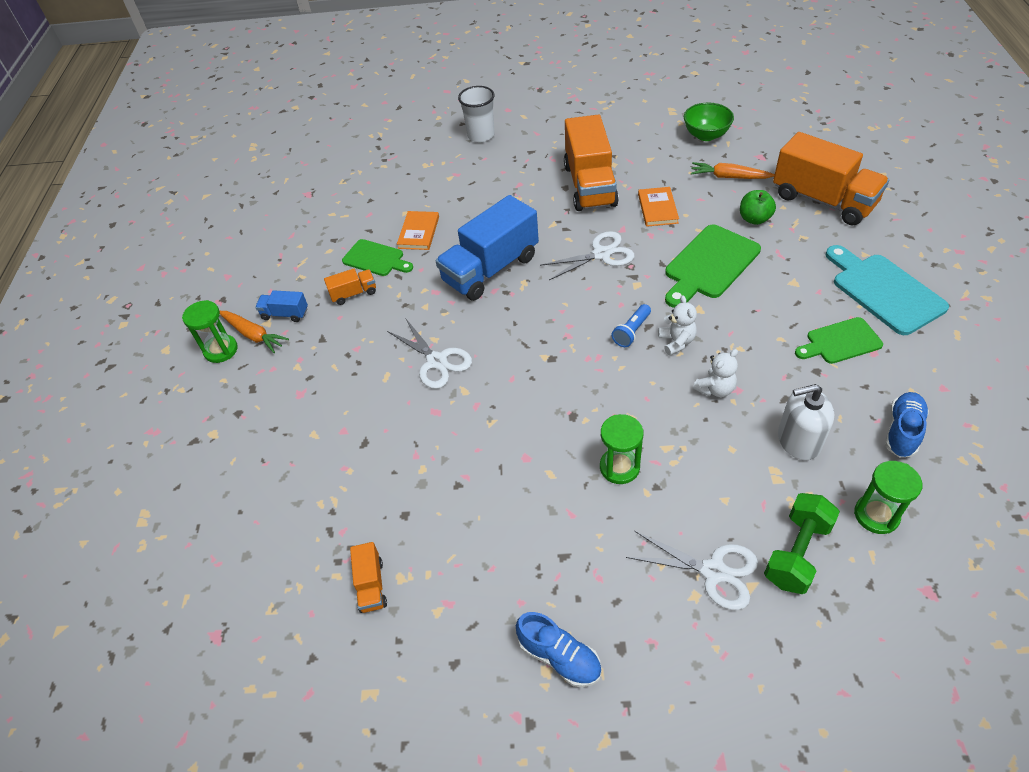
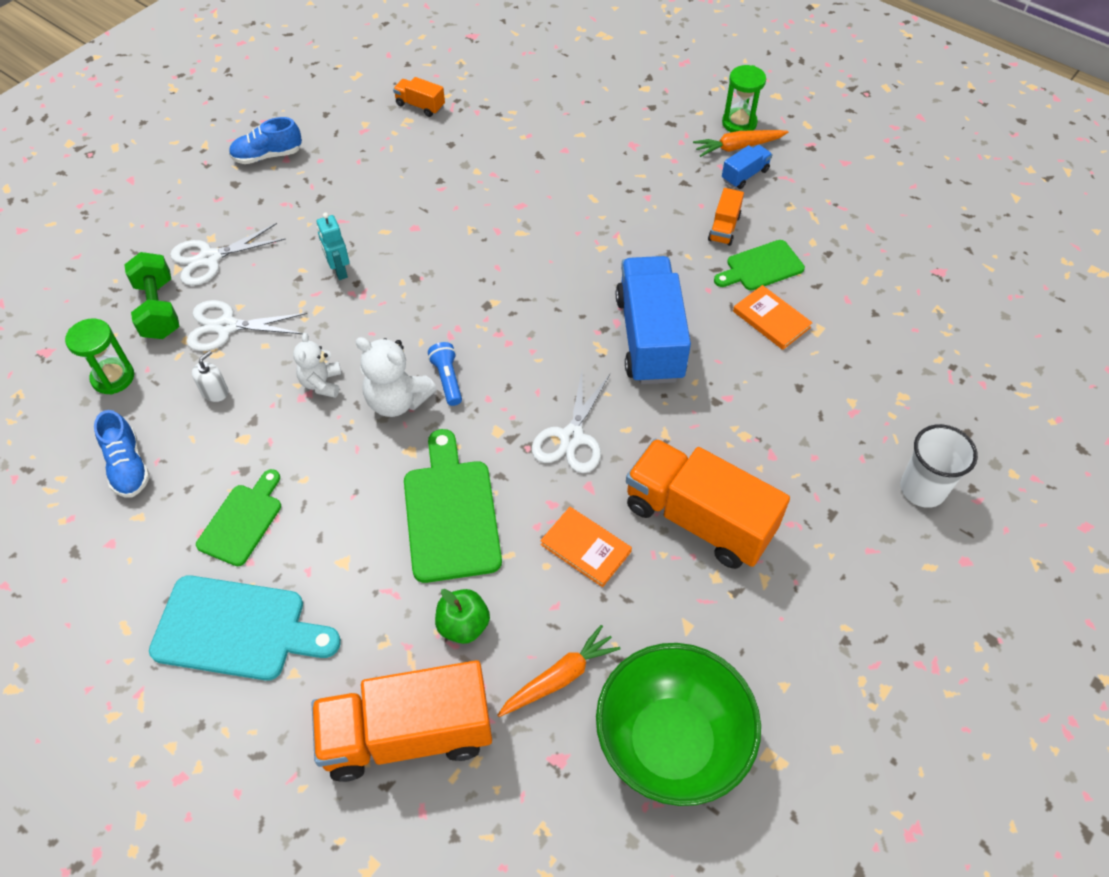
camera: 125 degrees right, 5 degrees up
(437, 361) = (572, 234): white scissors -> white scissors (226, 326)
(619, 467) = (339, 270): green hourglass -> turquoise robot
(676, 342) = (397, 401): white teddy bear -> white teddy bear, size x1.54
(706, 135) = (671, 742): green bowl -> green bowl, size x1.72
(798, 440) = (215, 392): white soap dispenser -> white soap dispenser, size x0.55

